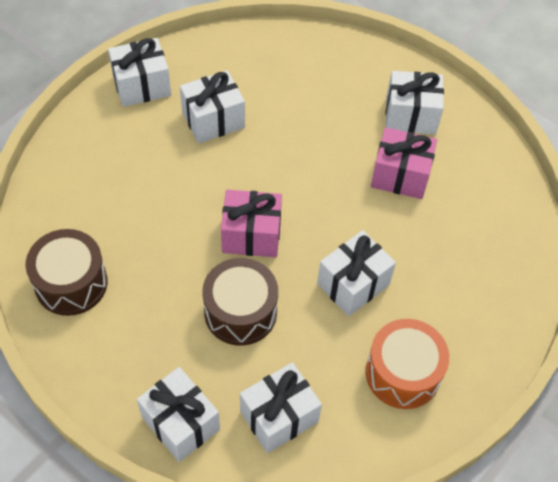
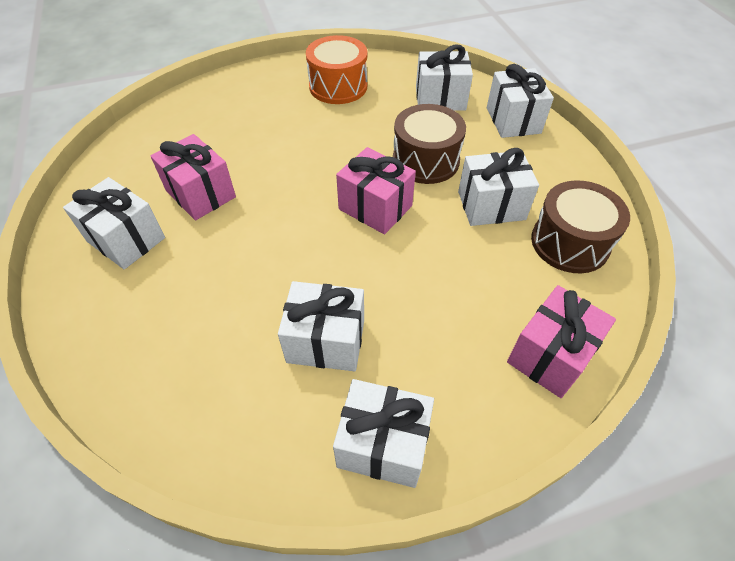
camera: 145 degrees left, 5 degrees down
(60, 181) = (550, 355): none -> pink gift
(353, 284) = (322, 141): white gift -> white gift (491, 205)

